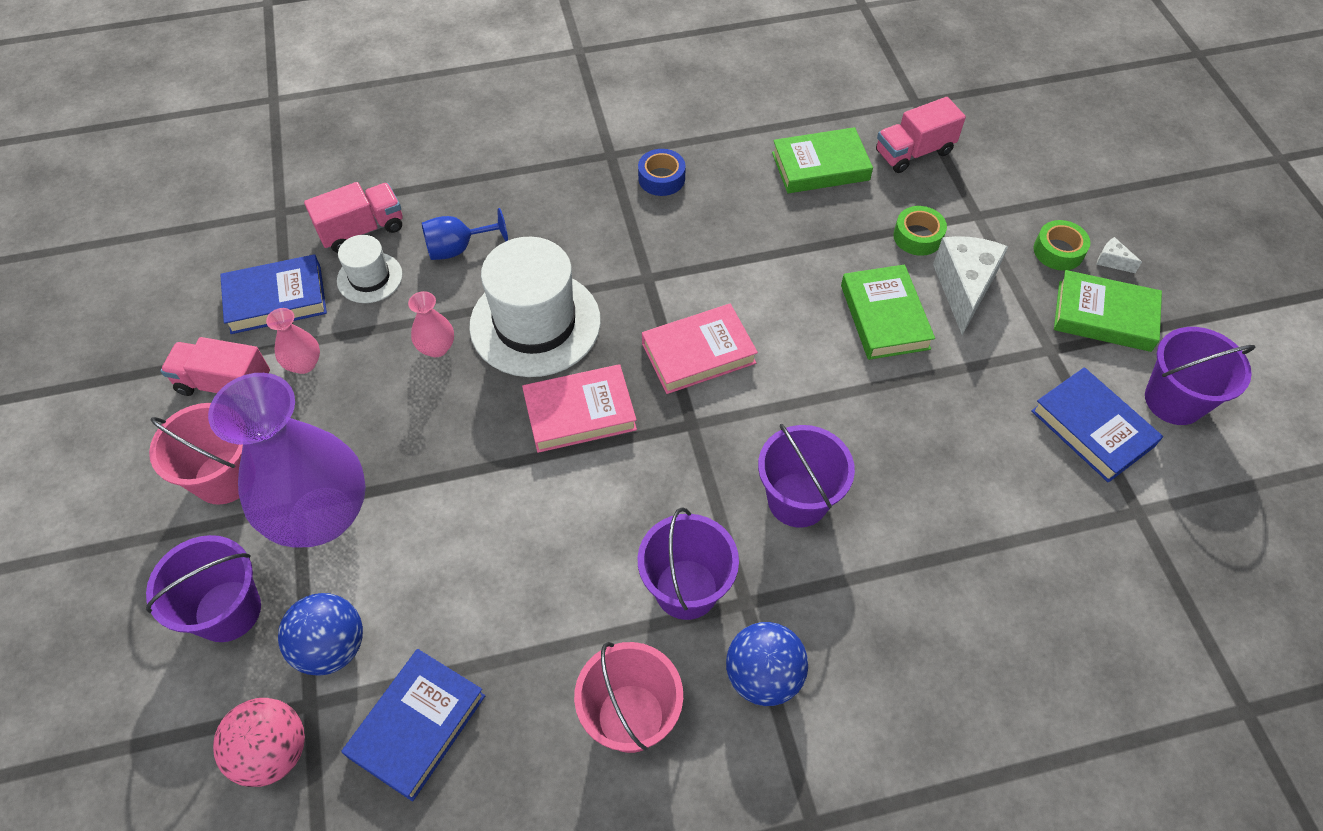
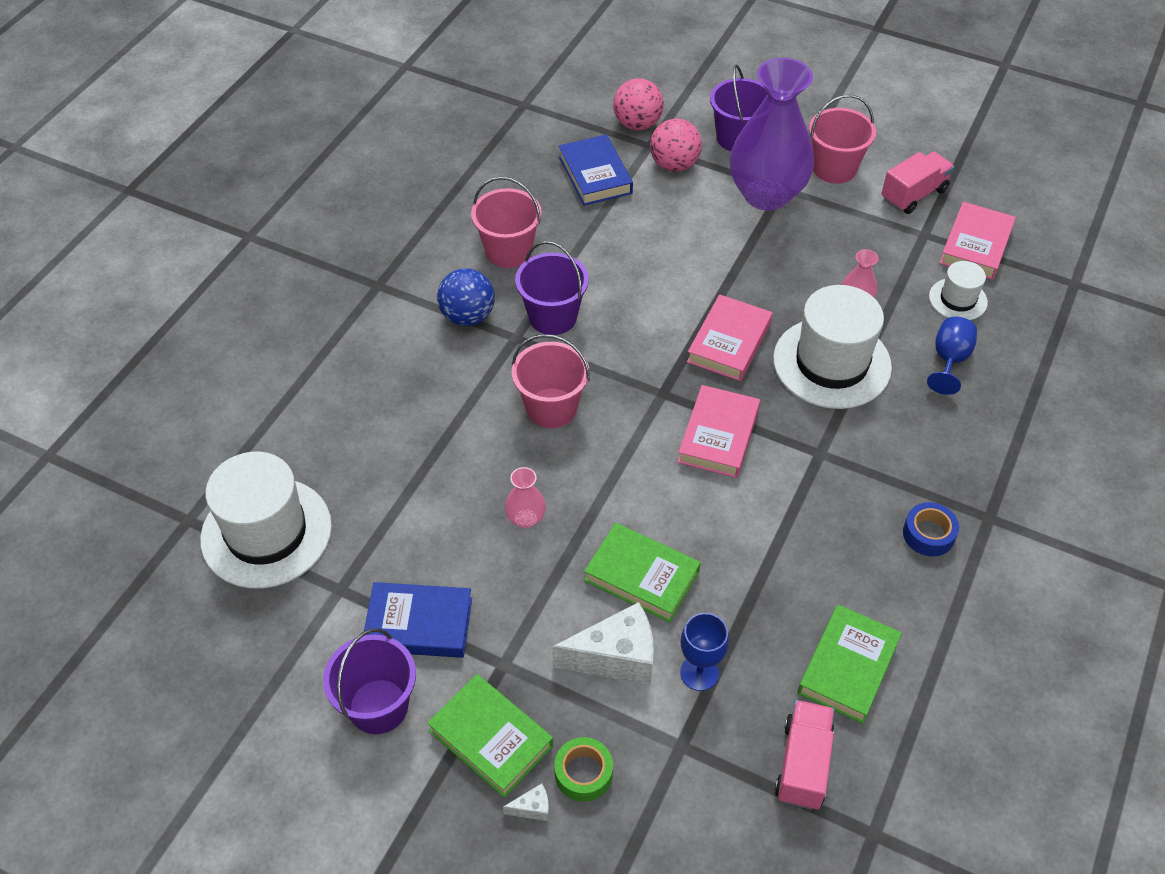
camera: 130 degrees right, 5 degrees down
(276, 299) = (976, 245): blue book -> pink book
(304, 364) = (899, 234): pink vase -> pink vase (526, 518)
(331, 647) = (674, 165): blue ball -> pink ball
(362, 230) = (1015, 317): pink truck -> none
(797, 500) = (551, 408): purple bucket -> pink bucket
(917, 236) = (699, 673): green tape -> blue goblet
(963, 288) = (616, 657): white cheese -> white cheese turned 60 degrees counterclockwise
(1104, 316) = (491, 738): green book -> green book turned 75 degrees clockwise
(1172, 623) = (266, 532): none -> white hat

